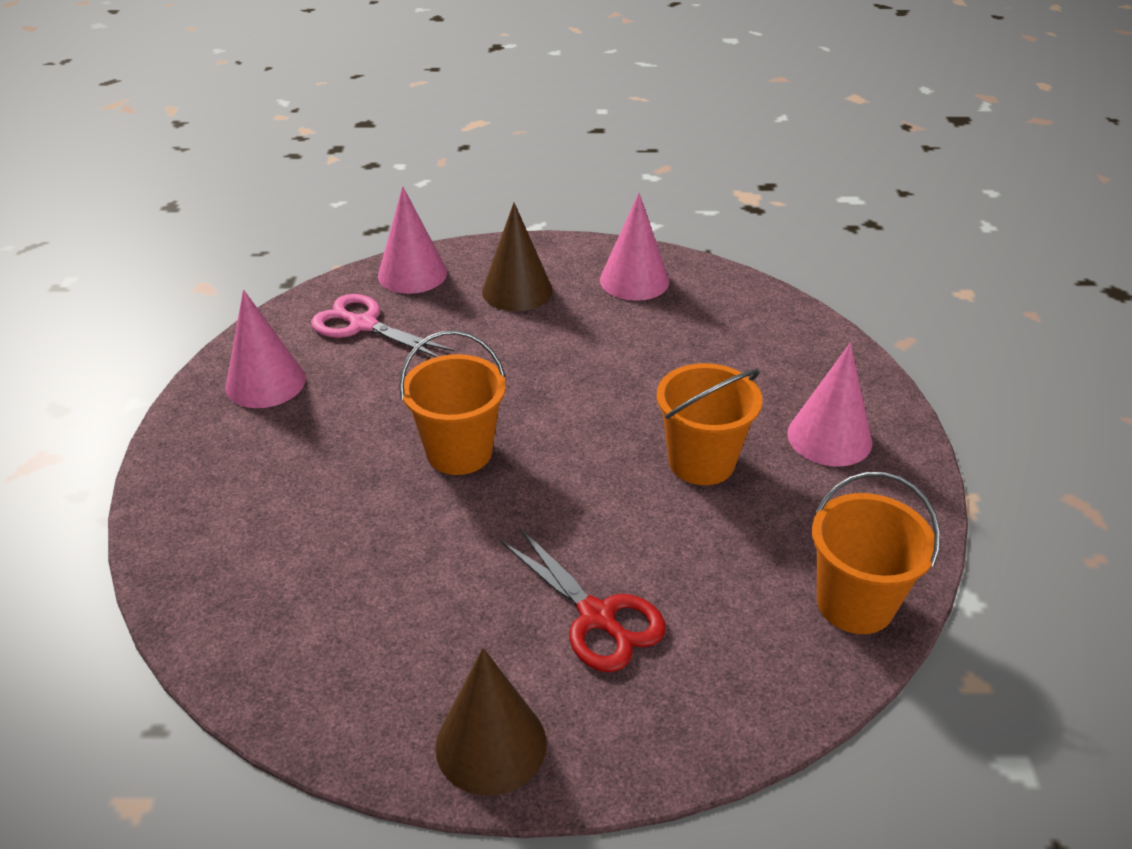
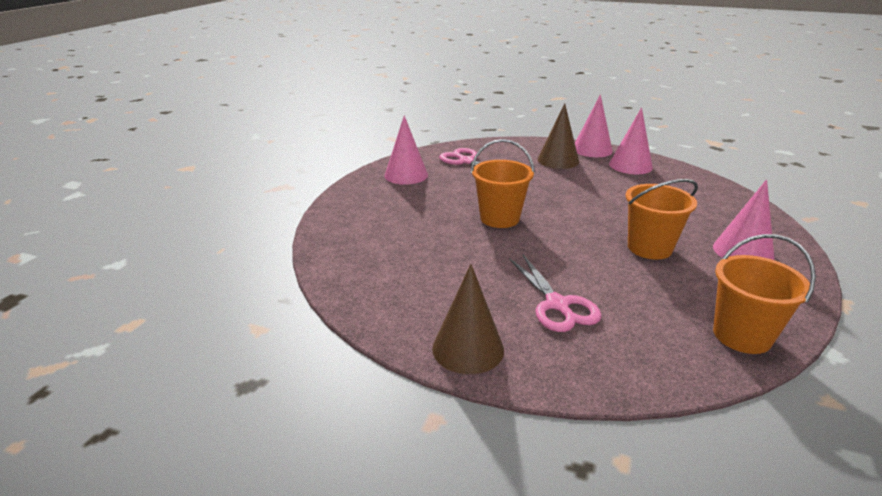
camera: 20 degrees right, 10 degrees down
(412, 274) = (501, 146): pink cone -> pink cone (592, 149)
(597, 617) = (557, 305): red scissors -> pink scissors

